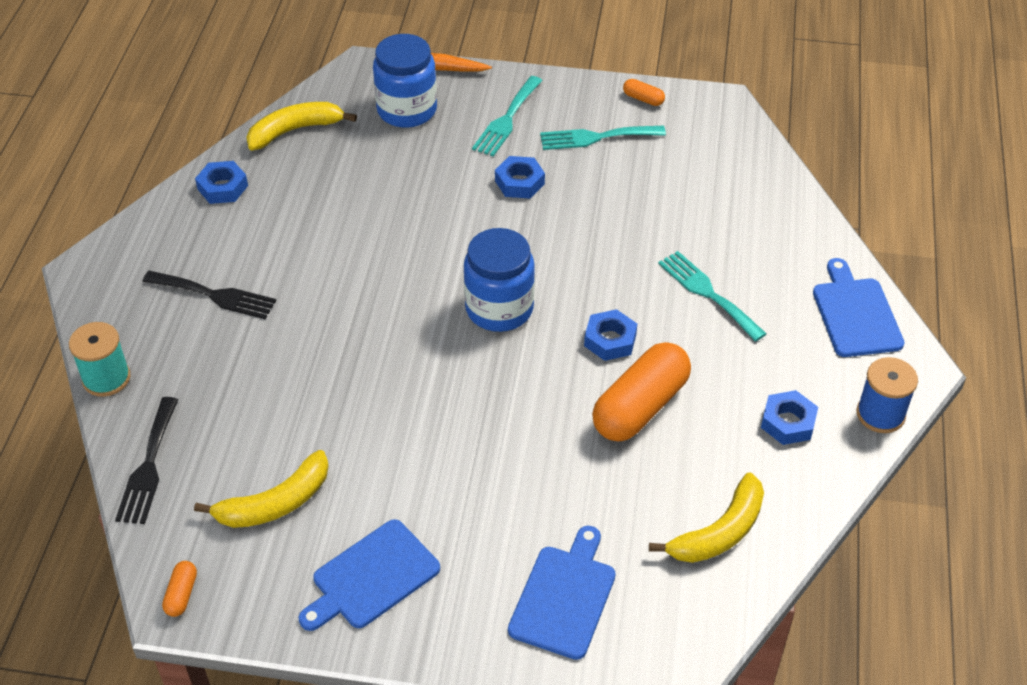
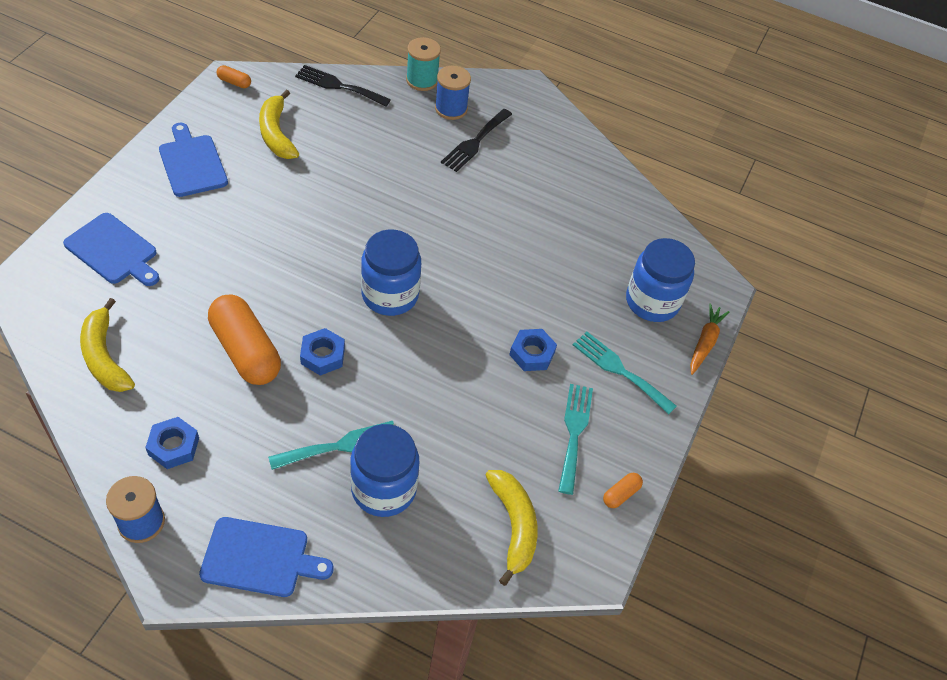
camera: 100 degrees right, 5 degrees up
(157, 334) = (451, 109): none -> blue spool
(222, 187) = (589, 168): blue nut -> none
(295, 130) = (644, 223): yellow banana -> yellow banana (513, 526)
(734, 250) = (383, 489): none -> blue jar

